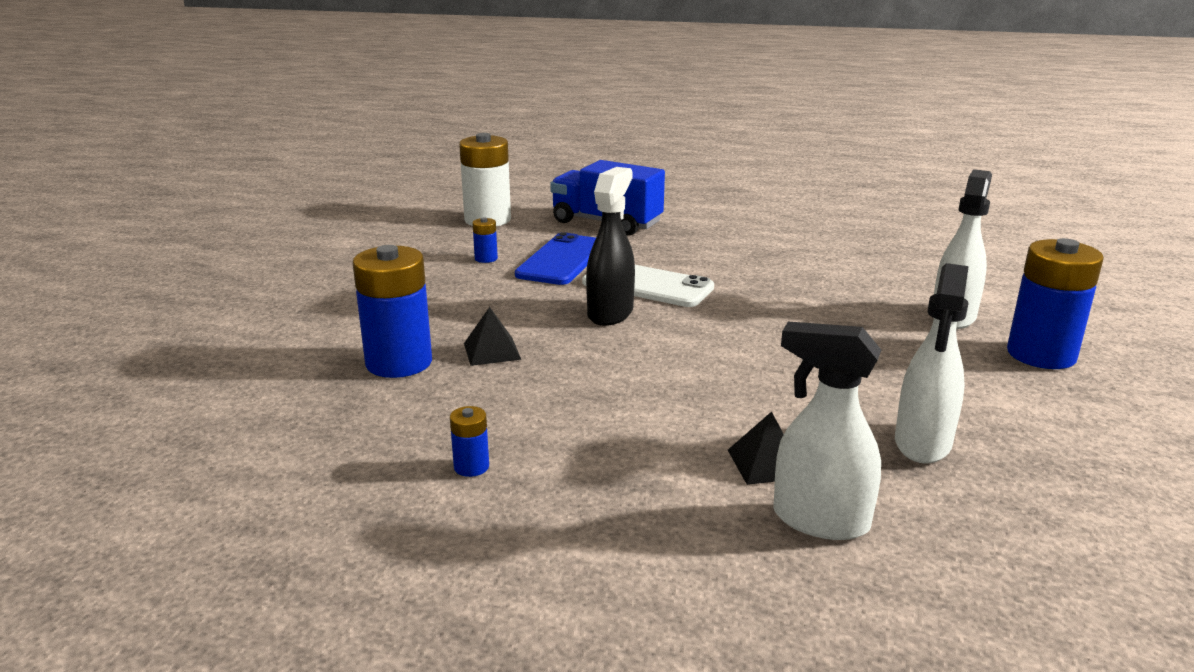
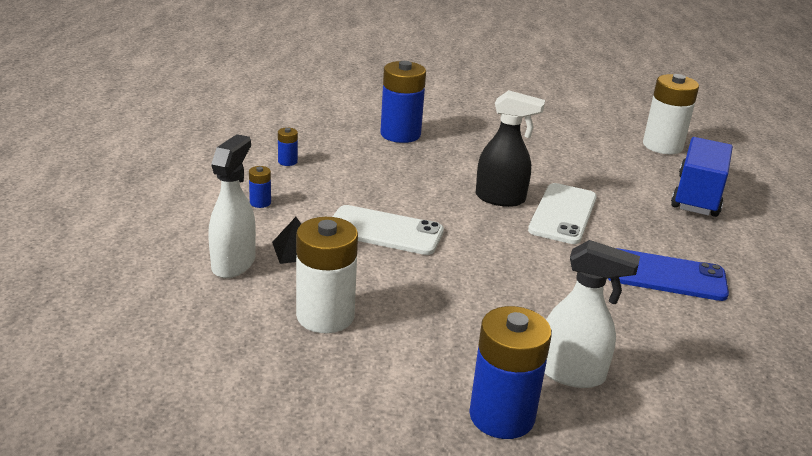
camera: 80 degrees right, 5 degrees up
(486, 258) = (578, 149): blue battery -> blue battery (260, 202)
(492, 351) = (424, 160): black pyramid -> none
(562, 260) = (594, 178): blue phone -> blue phone (665, 275)
(701, 392) = (385, 231): none -> white phone
(922, 444) = (325, 316): white spray bottle -> white battery

